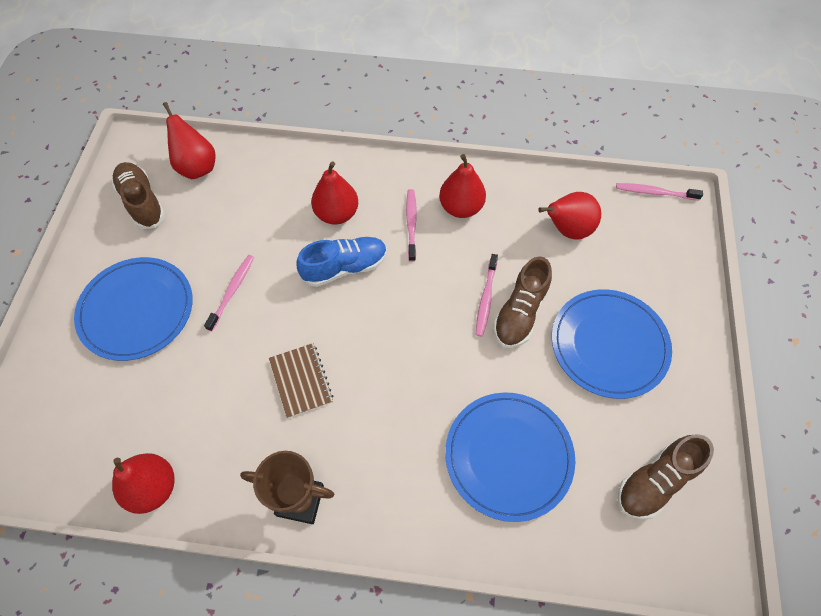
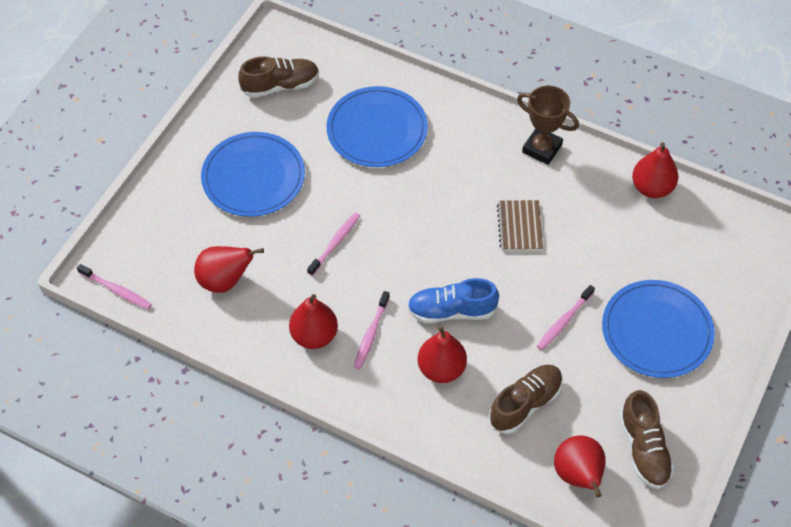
camera: 160 degrees left, 5 degrees down
(520, 313) = (312, 223): brown shoe -> brown shoe (525, 404)

